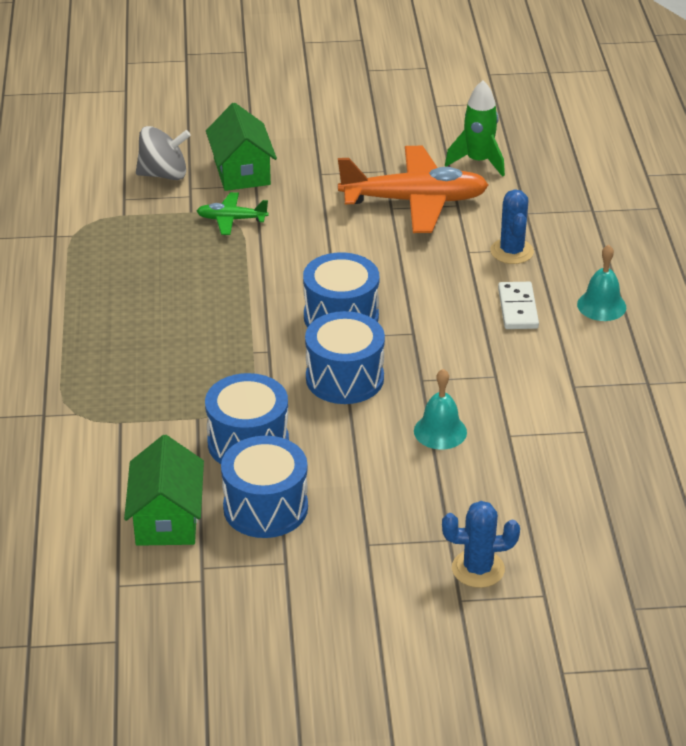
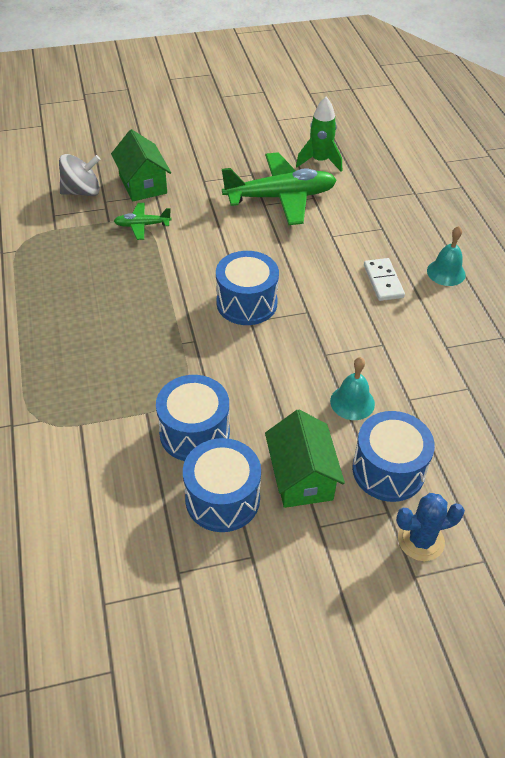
camera: 10 degrees left, 10 degrees up
(167, 519) = (137, 522): green house -> green house (301, 477)
(344, 378) = (262, 360): blue drum -> blue drum (388, 470)
(414, 201) = (280, 197): orange plane -> green plane
(512, 251) = (365, 233): blue cactus -> none

